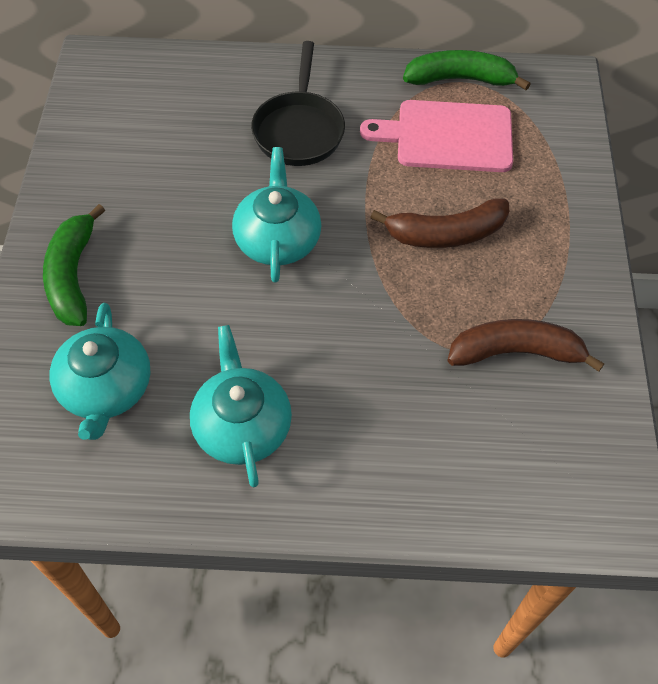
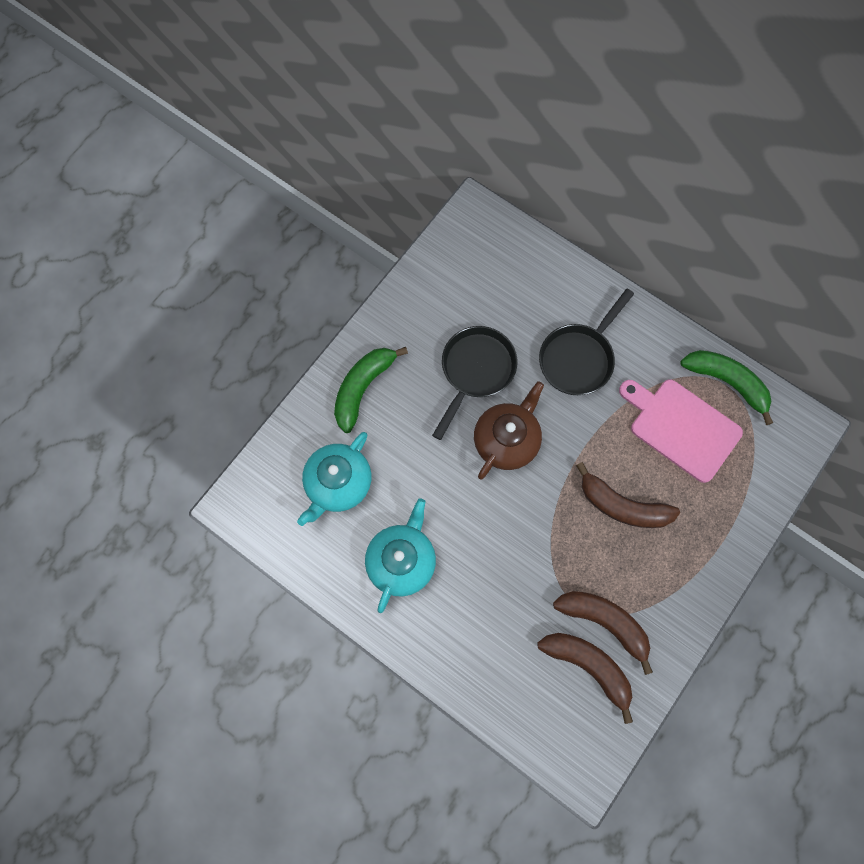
camera: 35 degrees right, 15 degrees up
(196, 194) = (475, 371): none -> black pan
(277, 239) = (507, 440): turquoise teapot -> brown teapot
(534, 406) = (588, 666): none -> brown banana

